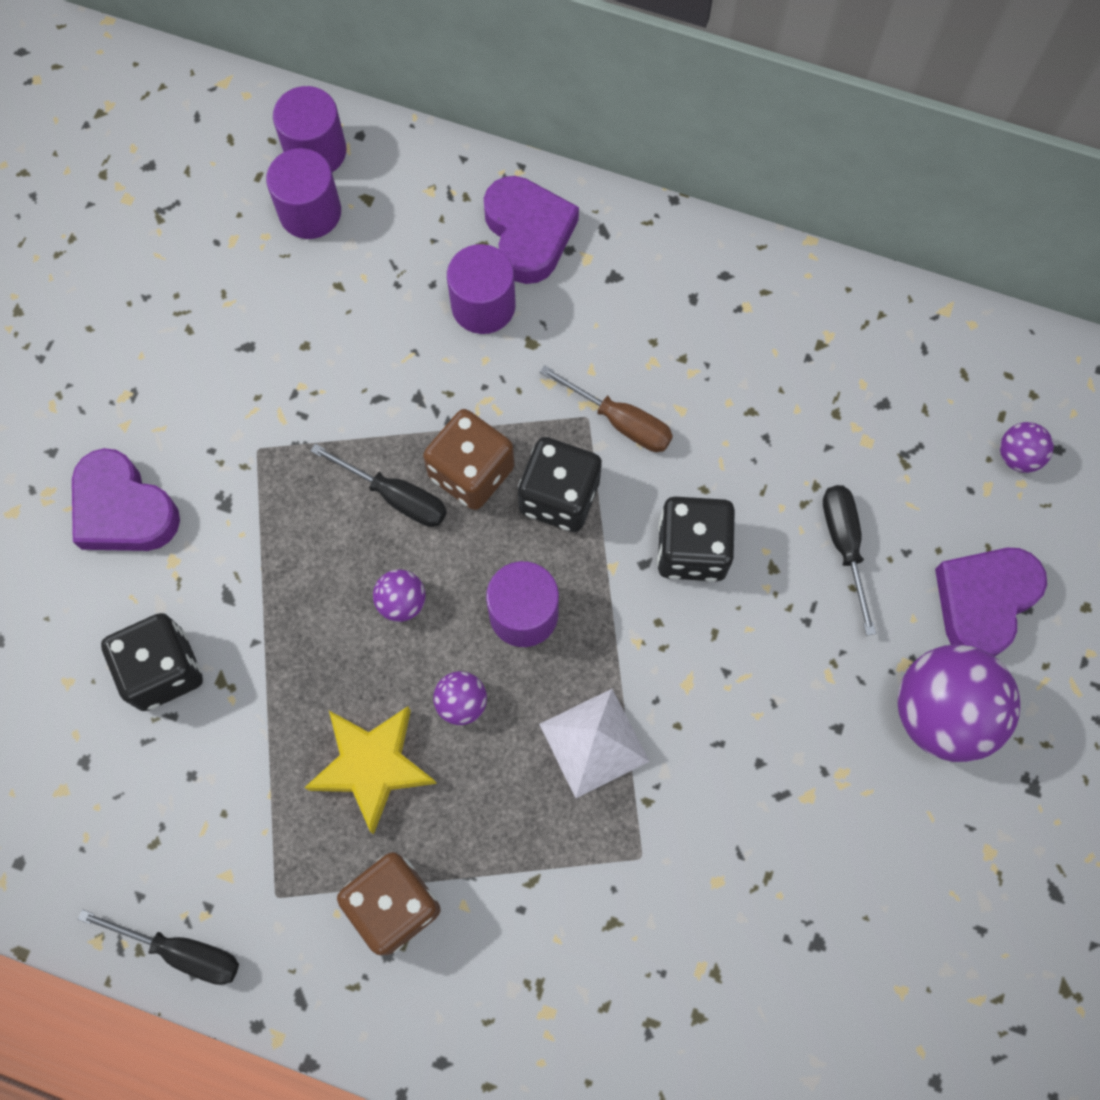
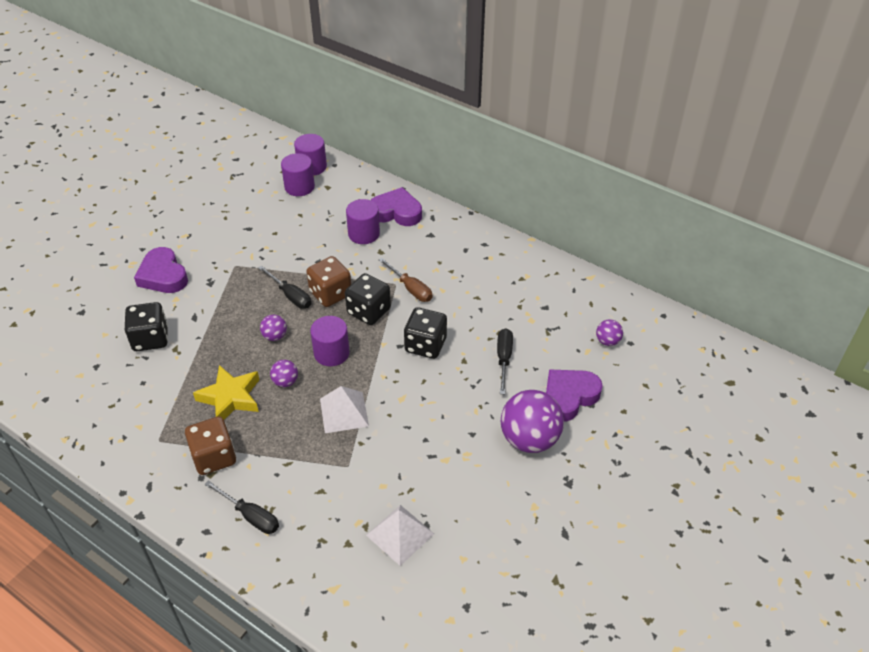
camera: 15 degrees right, 25 degrees down
(181, 951) = (102, 452): black screwdriver -> black screwdriver (250, 516)
(528, 233) = (396, 212): purple heart -> purple heart turned 75 degrees counterclockwise
(780, 974) = (400, 534): none -> white pyramid

